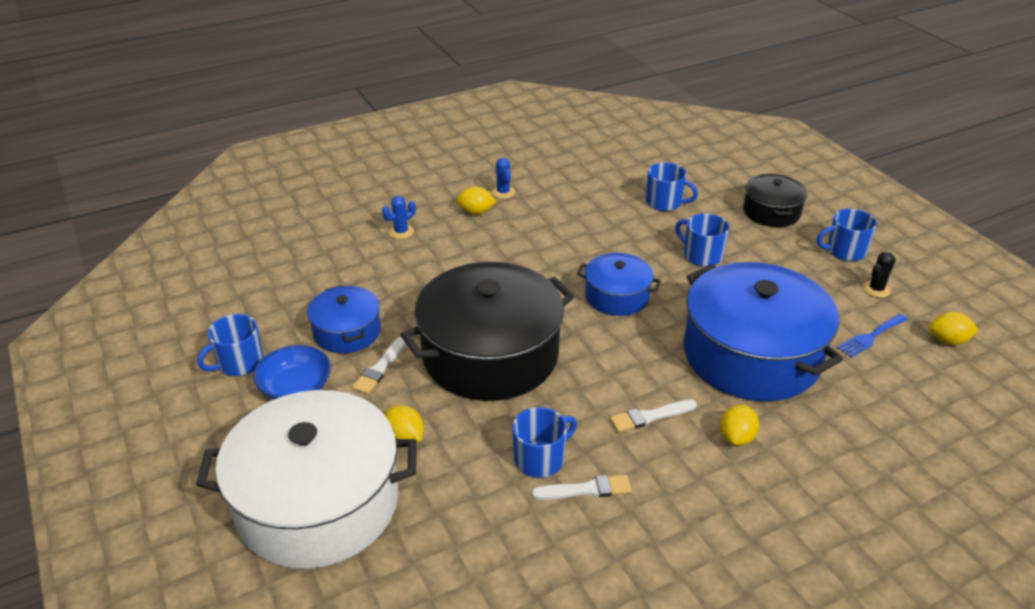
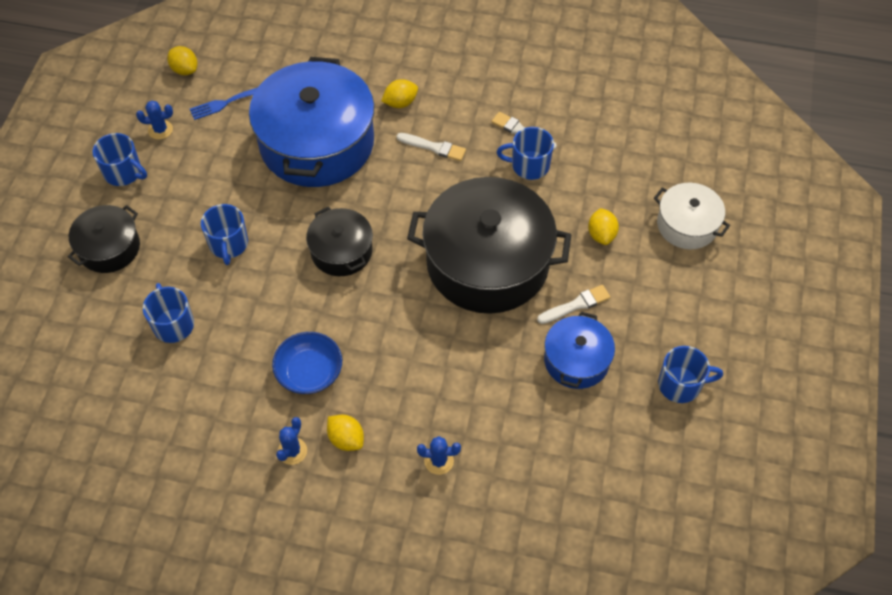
camera: 140 degrees left, 20 degrees up
(296, 388) = (650, 328): blue bowl -> blue bowl (309, 372)
(318, 503) = (687, 225): white pot -> white pot, size x0.51
(617, 296) = (341, 251): blue pot -> black pot
(871, 337) = (224, 103): blue fork -> blue fork turned 150 degrees clockwise
(876, 289) = (160, 130): black cactus -> blue cactus

